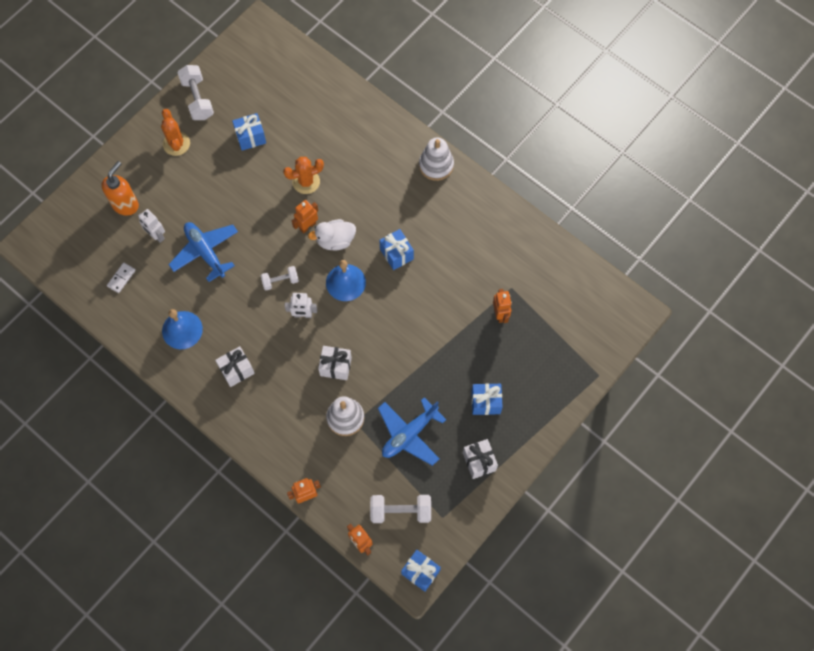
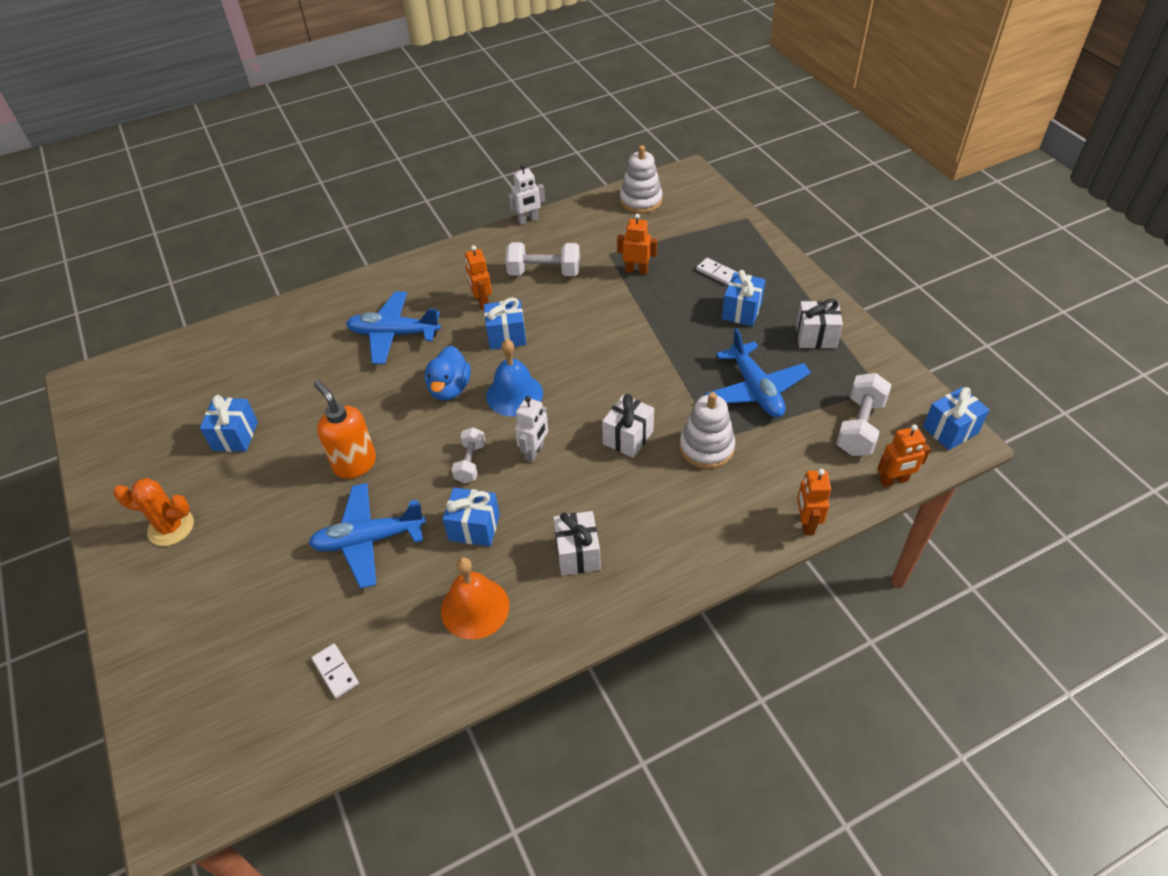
camera: 65 degrees left, 20 degrees down
(125, 204) = (214, 627): orange soap dispenser -> orange soap dispenser (354, 464)
(156, 235) = (298, 598): white robot -> white robot (528, 220)
(182, 330) = (475, 608): blue bell -> orange bell
(197, 99) = (125, 480): white dumbbell -> white dumbbell (544, 272)
(234, 305) = (474, 527): none -> blue gift
(306, 182) = (346, 395): orange cactus -> none
(307, 226) = (410, 411): orange robot -> orange robot (482, 302)
(335, 240) = (449, 388): white duck -> blue duck
(370, 182) = (394, 334): none -> blue plane
(436, 165) = (416, 272): white stacking toy -> white stacking toy (641, 201)
(521, 372) = (716, 273): none -> white domino

